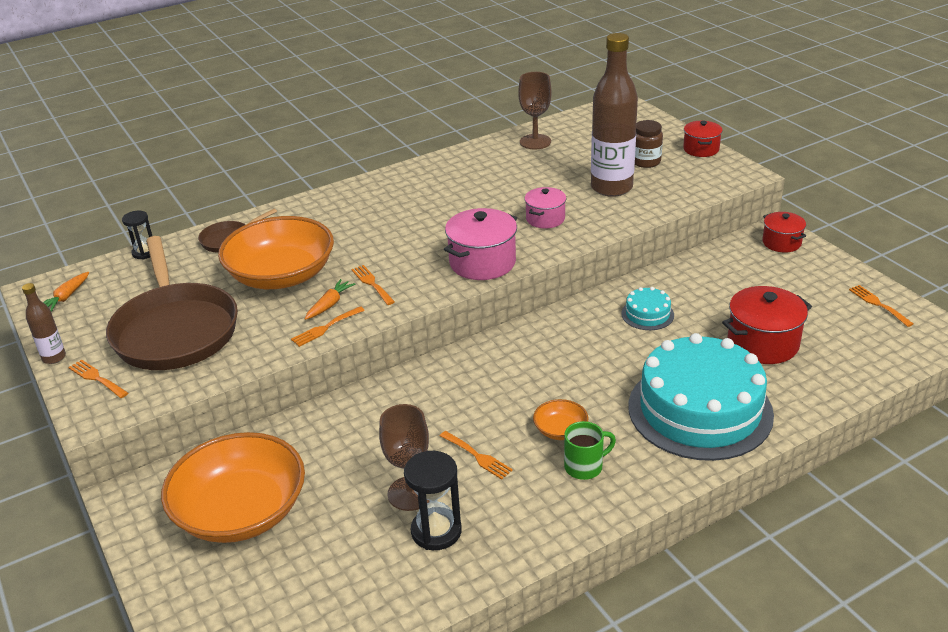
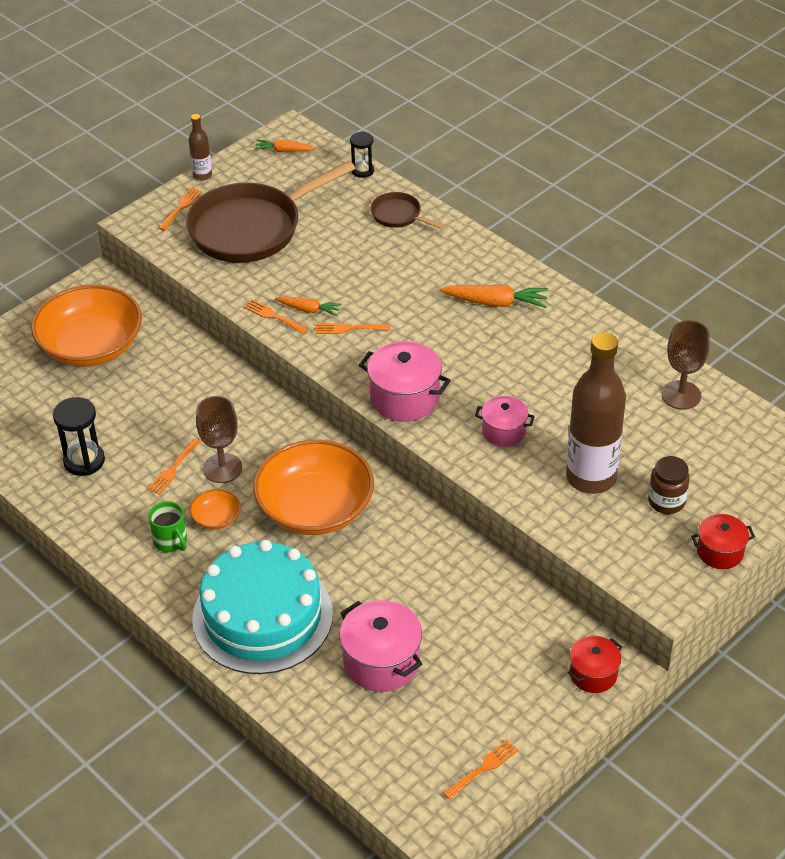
camera: 75 degrees right, 10 degrees up
(281, 275) = (347, 266): orange bowl -> orange bowl (315, 508)
(372, 284) = (348, 329): orange fork -> orange fork turned 135 degrees counterclockwise
(384, 204) = (496, 303): none -> orange carrot
(410, 493) = (123, 437): brown goblet -> brown goblet (222, 468)
(647, 314) = (411, 561): turquoise cake -> none
(762, 343) = (381, 662): red pot -> pink pot

